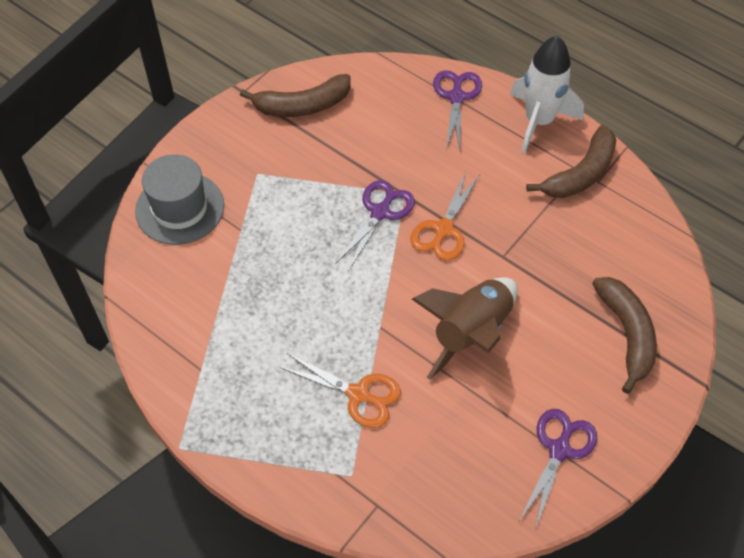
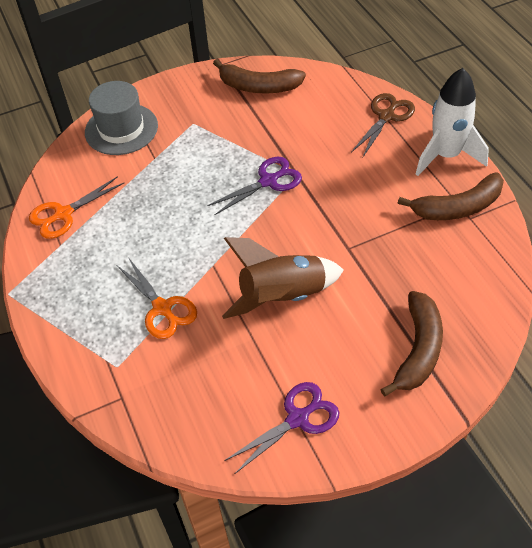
camera: 30 degrees right, 5 degrees down
(443, 230) = (311, 211): orange scissors -> orange scissors (63, 214)
(456, 97) = (386, 116): purple scissors -> brown scissors

